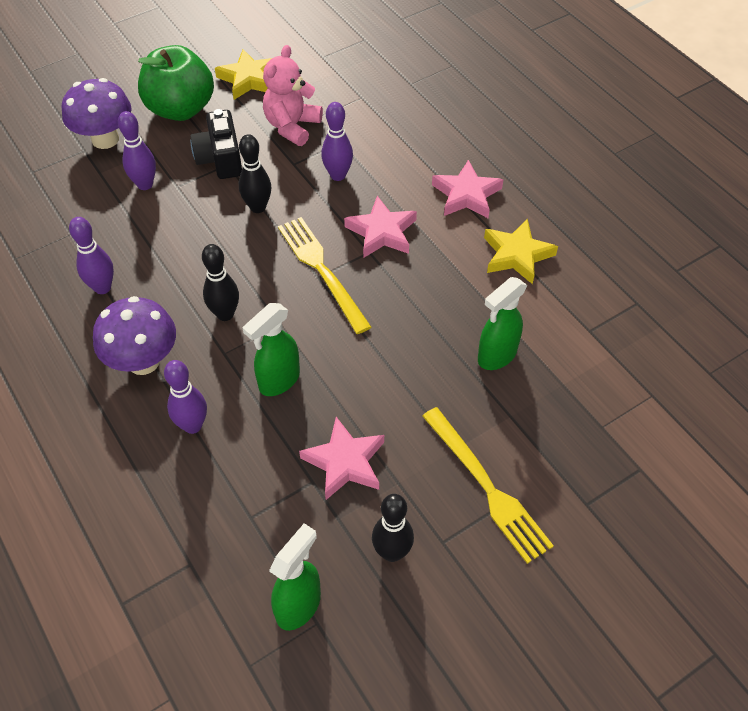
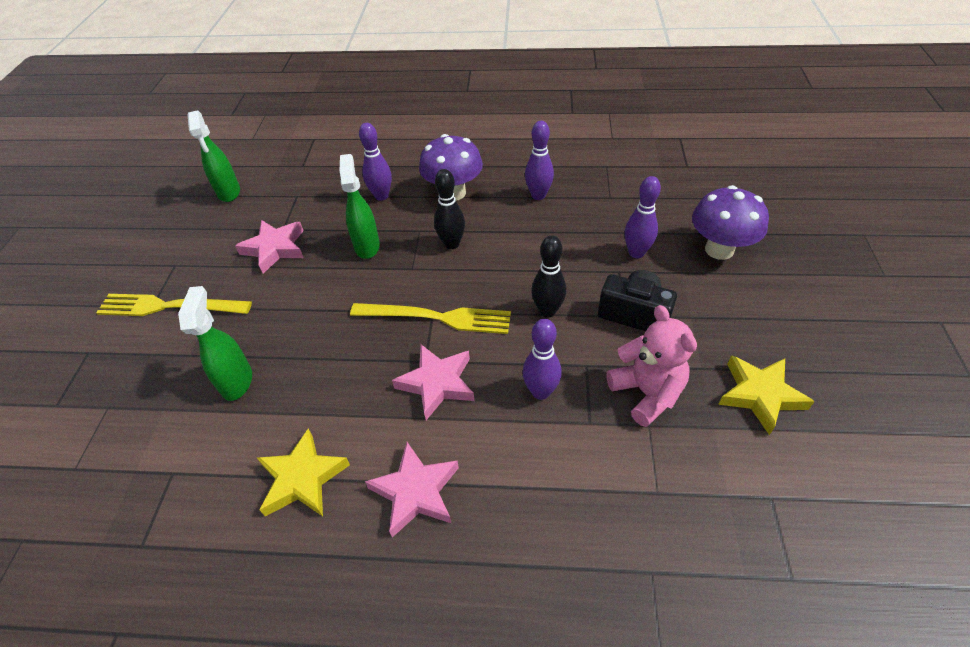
camera: 130 degrees right, 5 degrees down
(181, 109) = (735, 316): green apple -> none
(392, 552) = (201, 240): black bowling pin -> none

